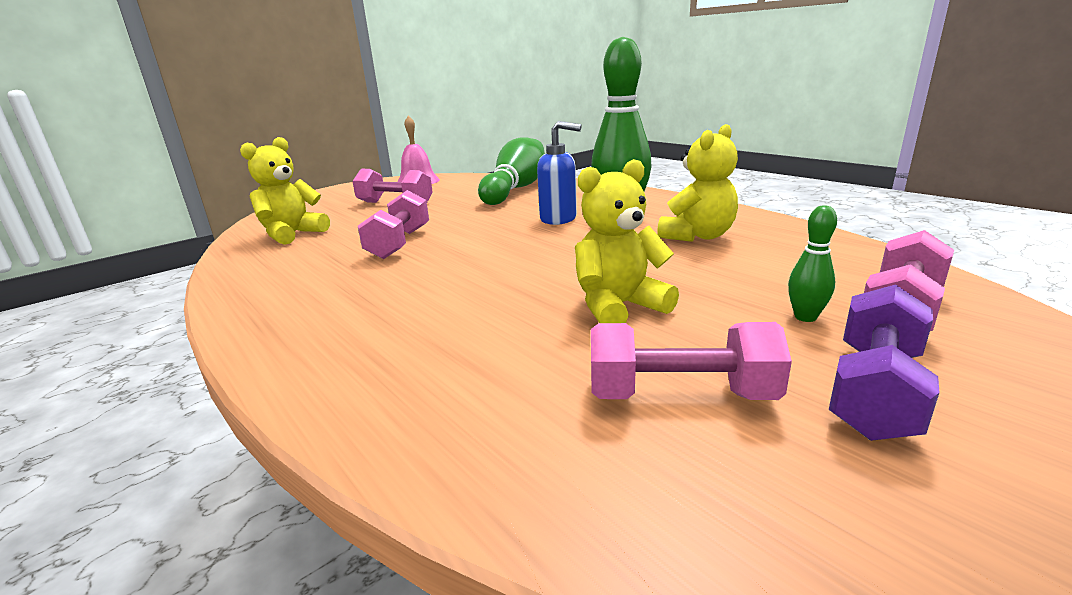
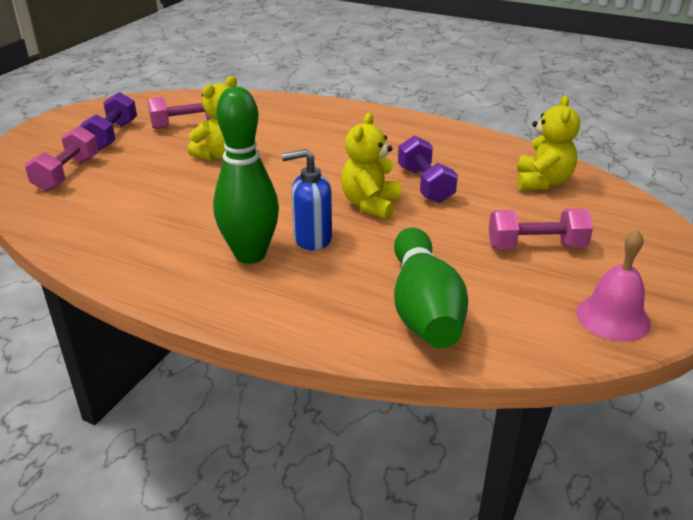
camera: 155 degrees right, 10 degrees up
(399, 243) = (425, 185): pink dumbbell -> purple dumbbell
(698, 236) = (171, 228): yellow teddy bear -> yellow teddy bear (370, 204)
(805, 317) = (121, 163): green bowling pin -> none

